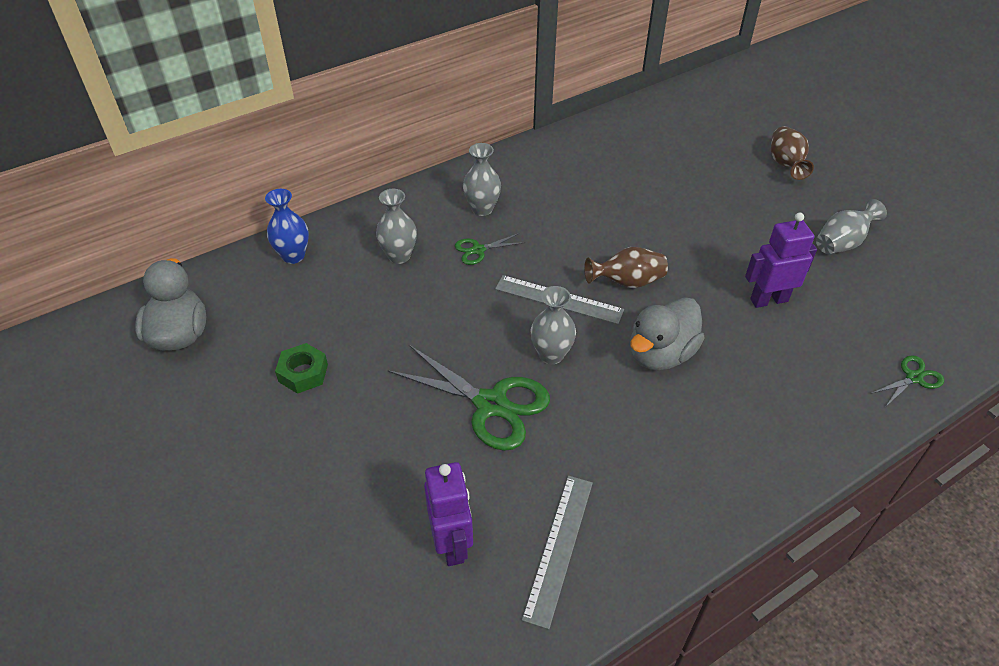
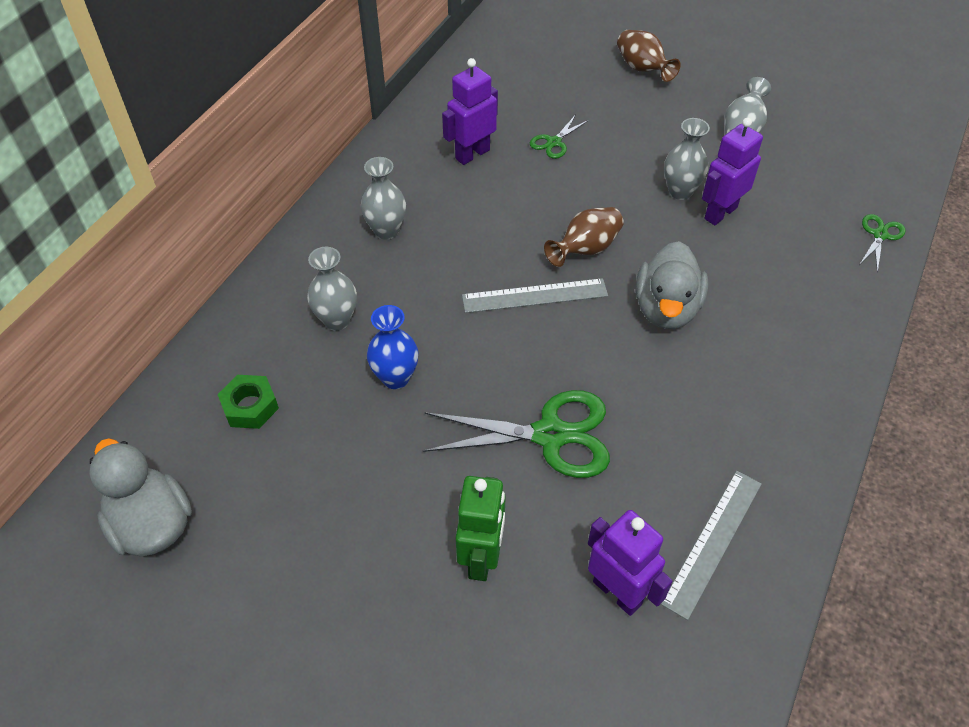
camera: 30 degrees left, 5 degrees up
(293, 256) = (216, 372): blue vase -> blue vase (395, 378)
(303, 373) = (333, 497): green nut -> green nut (250, 406)
(371, 465) = (482, 557): none -> green robot
(478, 250) = (416, 278): green scissors -> green scissors (554, 142)
(551, 355) = (569, 356): grey vase -> grey vase (680, 191)
(558, 547) = (712, 541): grey ruler -> grey ruler turned 45 degrees clockwise
(590, 179) = (472, 154): none -> purple robot

